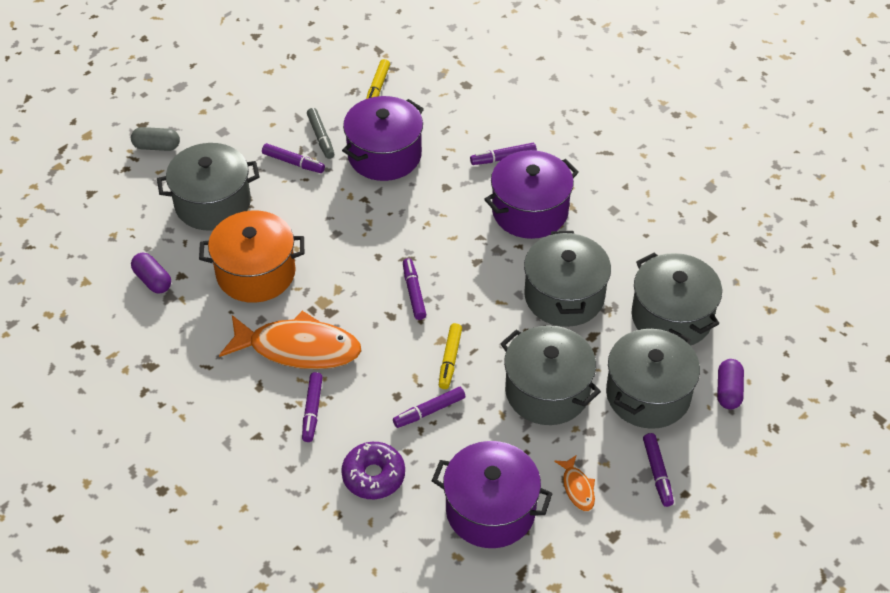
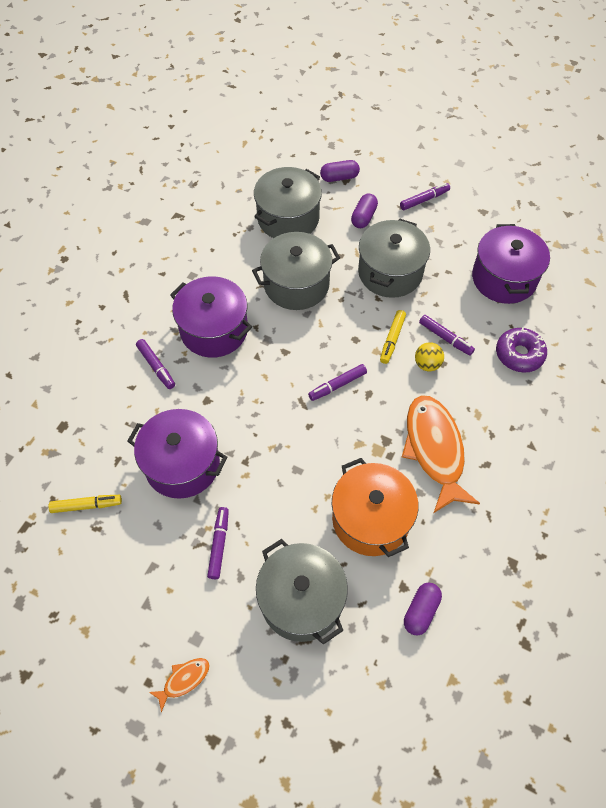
camera: 110 degrees left, 10 degrees up
(157, 146) = (241, 703): grey capsule -> none
(312, 410) = (487, 416): purple marker -> none
(321, 137) = (175, 532): grey marker -> none
(402, 380) = (427, 364): none -> yellow ball
(450, 360) = (392, 339): yellow marker -> yellow marker turned 120 degrees clockwise
(577, 488) = (459, 237): orange fish -> orange fish (184, 680)
(648, 394) = (363, 217): grey pot -> purple capsule

